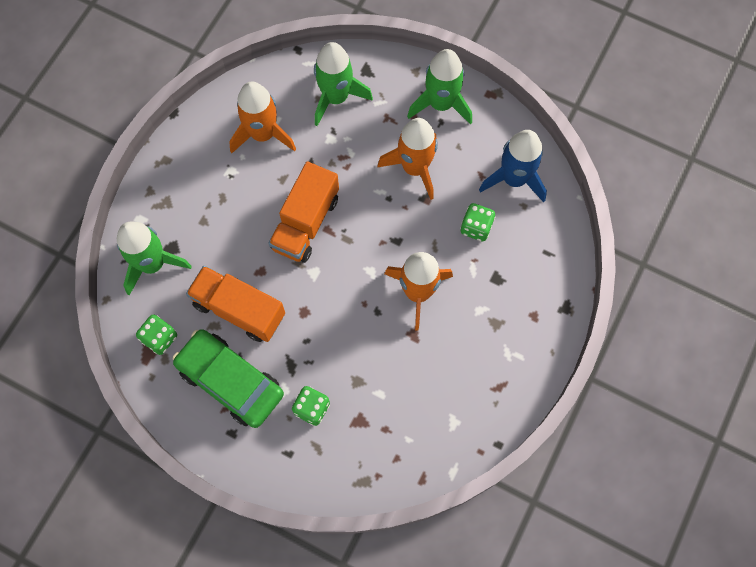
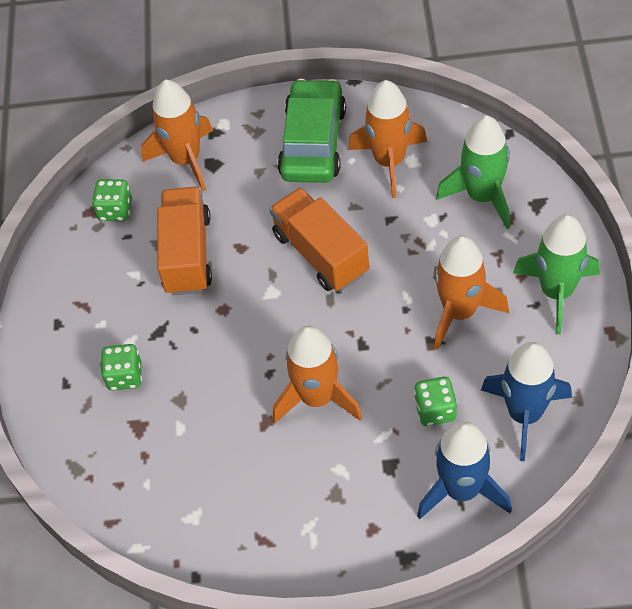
camera: 65 degrees right, 15 degrees down
(152, 264) = (186, 160): green rocket -> orange rocket
(230, 381) = (109, 291): green car -> green car (313, 142)
(305, 223) = (321, 253): orange truck -> orange truck turned 60 degrees clockwise
(541, 247) = (462, 490): none -> blue rocket

